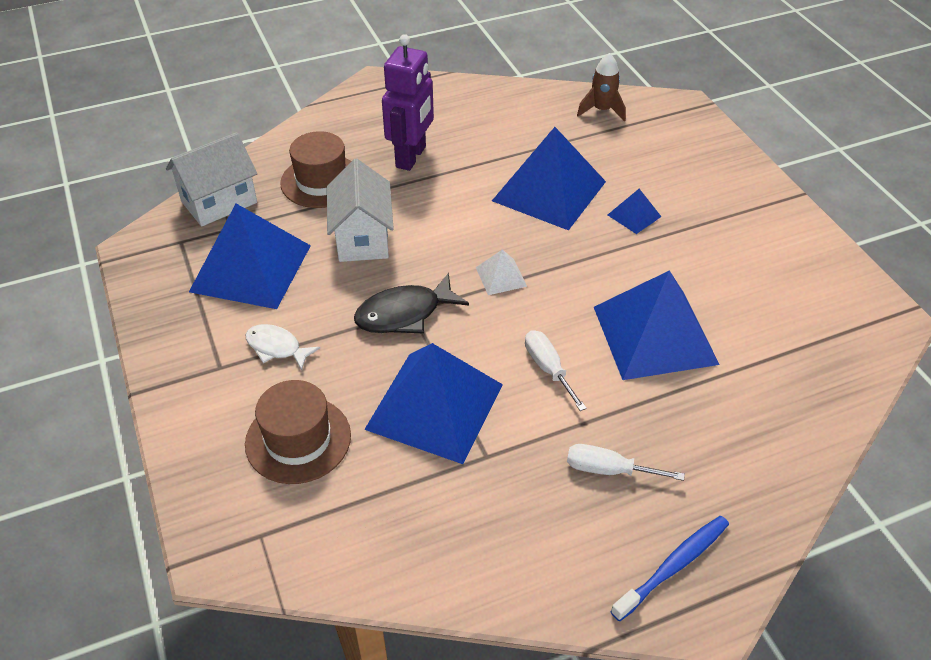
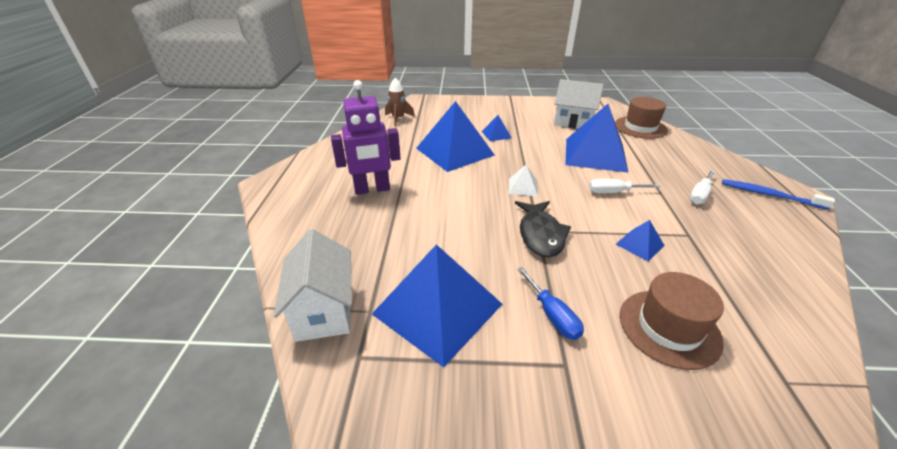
camera: 65 degrees left, 10 degrees down
(277, 347) = (552, 315): white fish -> blue screwdriver
(321, 181) = (357, 238): brown hat -> brown hat (640, 127)
(362, 238) = (445, 234): white house -> white house (573, 122)
(411, 157) = (372, 189): purple robot -> purple robot turned 120 degrees clockwise
(434, 406) = (640, 245): blue pyramid -> blue pyramid, size x0.44
(673, 566) = (770, 195): blue toothbrush -> blue toothbrush turned 45 degrees counterclockwise

